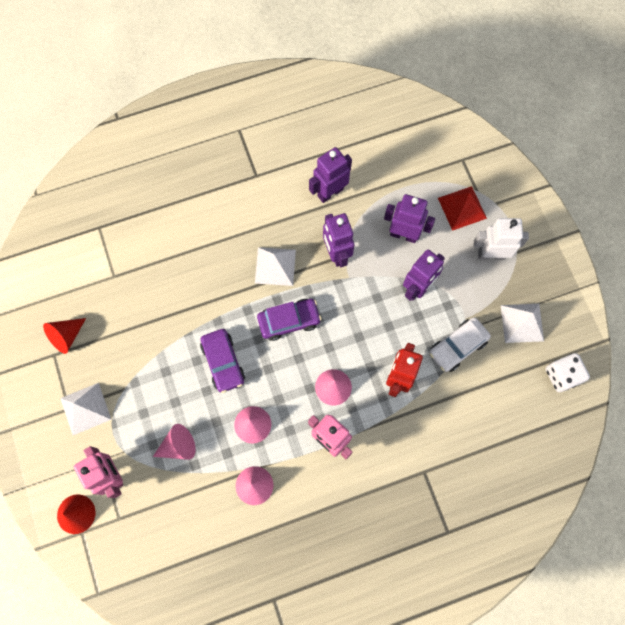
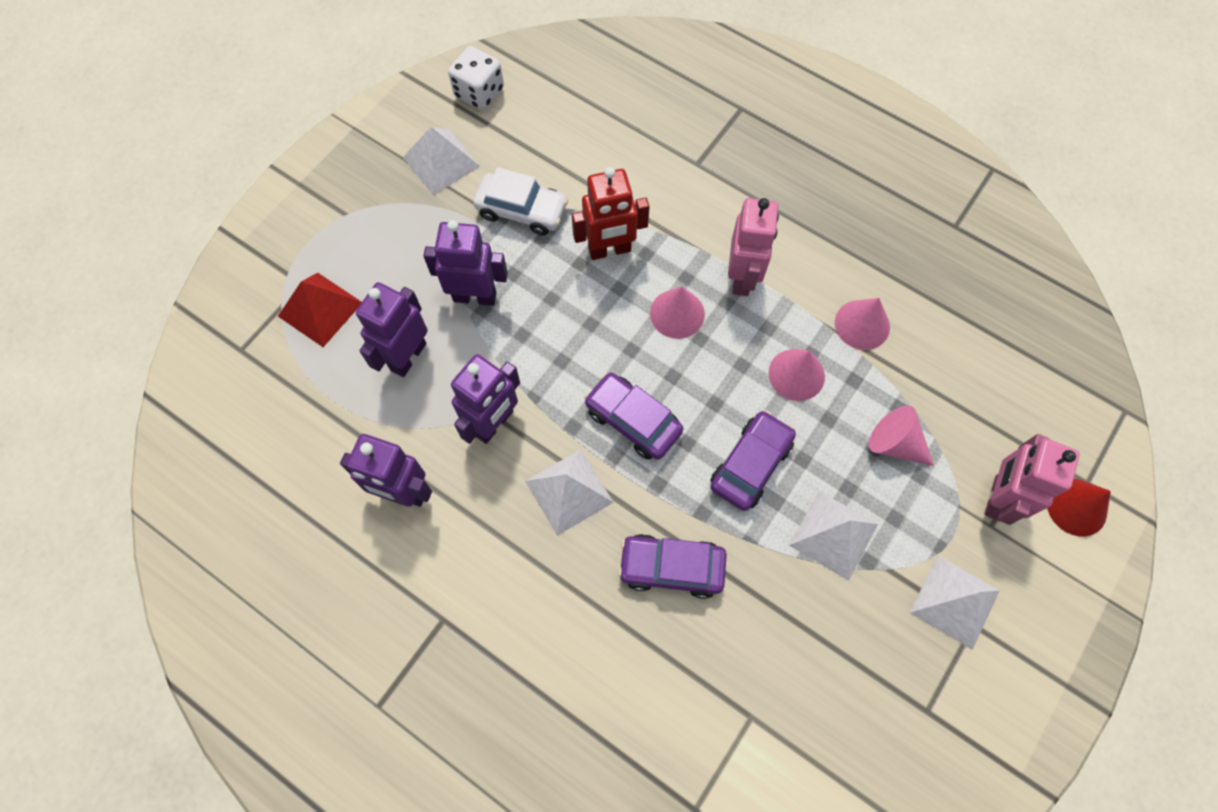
camera: 125 degrees left, 5 degrees down
(66, 336) = (889, 714): red cone -> none
(159, 376) = (833, 535): none -> white pyramid
(203, 288) = (671, 568): none -> purple car
(403, 234) = (408, 356): purple robot -> purple robot turned 45 degrees clockwise
(491, 254) = (369, 240): white robot -> none

